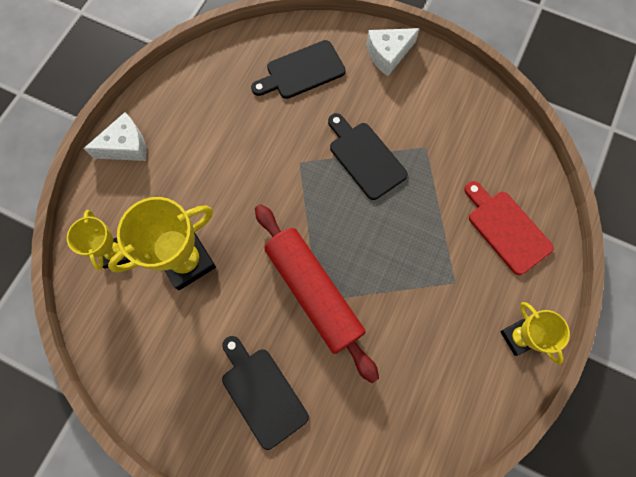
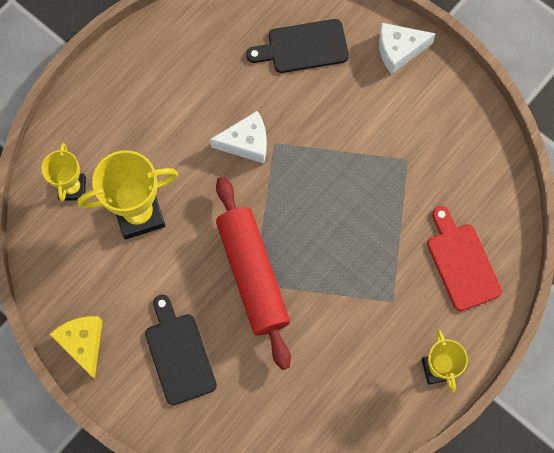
camera: 15 degrees right, 0 degrees up
(126, 146) = (106, 83): white cheese -> white cheese (246, 143)
(161, 409) = (83, 343): none -> yellow cheese
(365, 157) = (341, 154): black cutting board -> none

